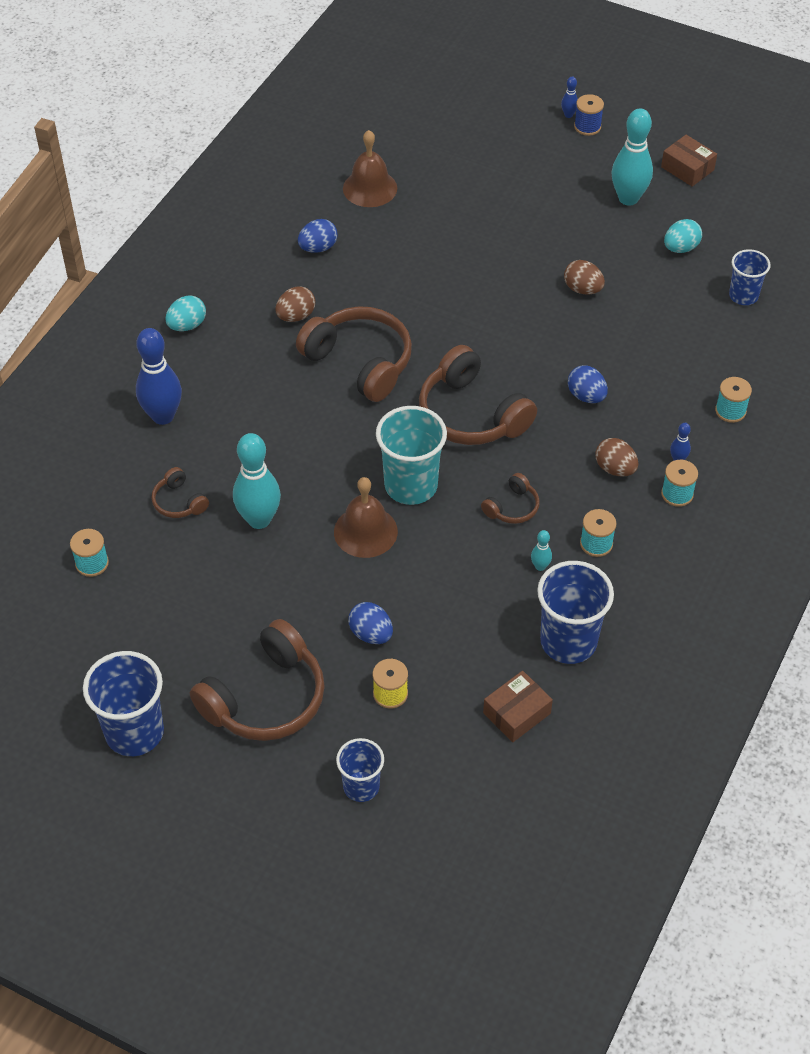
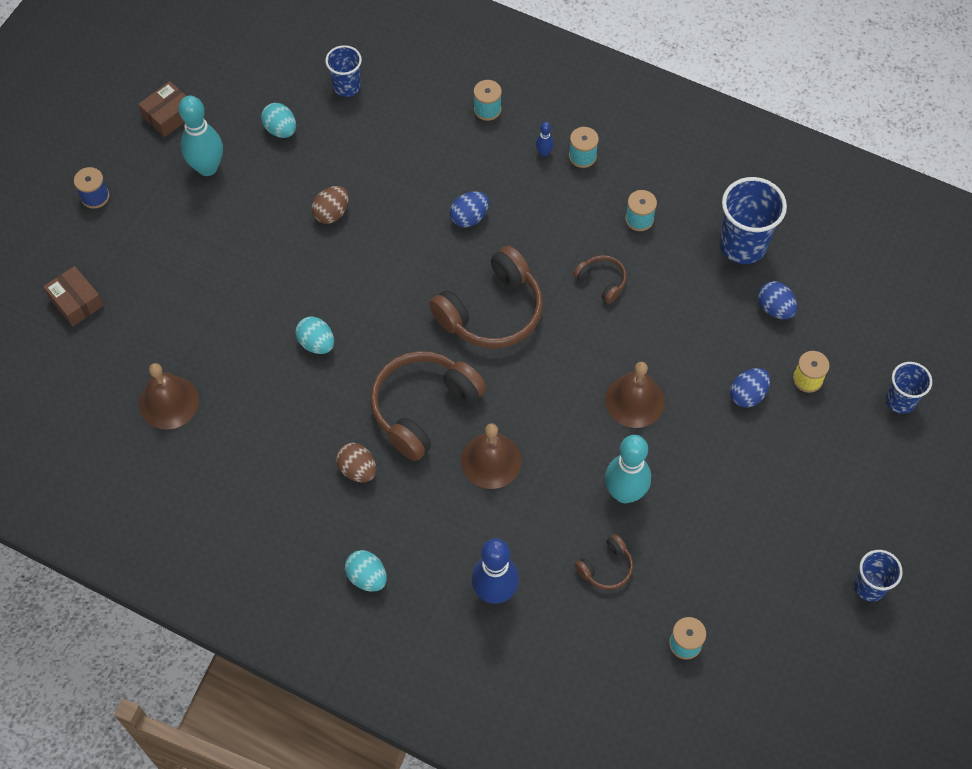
camera: 90 degrees left, 10 degrees up
(134, 732) = (869, 586): blue cup -> blue cup, size x0.60
(265, 698) = (822, 478): brown headphones -> none
(301, 413) = (491, 460): none -> brown bell
(318, 248) = (258, 451): blue egg -> blue egg (775, 308)
(411, 485) = (579, 363): turquoise cup -> none
(432, 283) = (316, 343): none -> turquoise egg
(516, 713) = (817, 285): brown box -> brown box (76, 302)
(540, 566) = (666, 262): turquoise bowling pin -> none
(568, 115) = (74, 212): blue bowling pin -> none
(615, 469) = (555, 200): brown egg -> none

